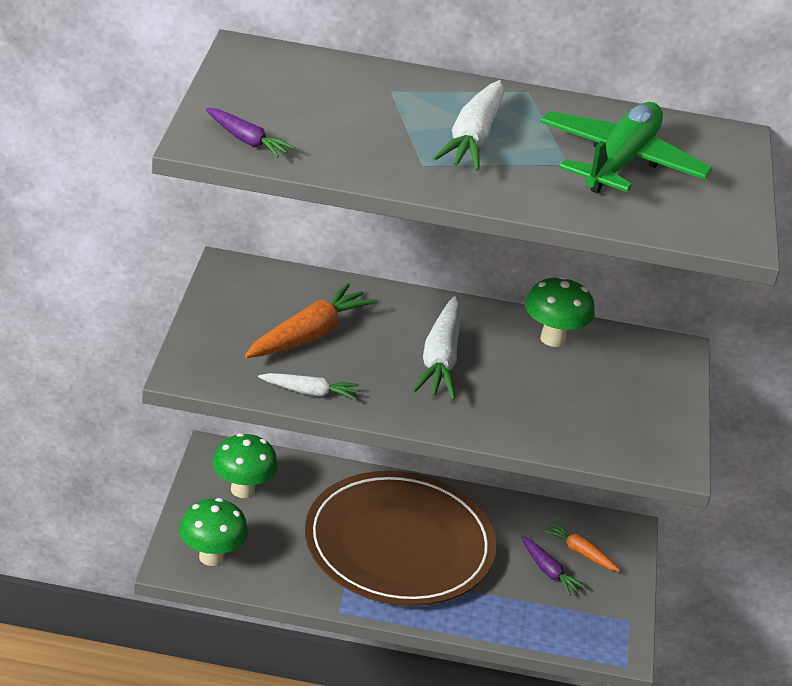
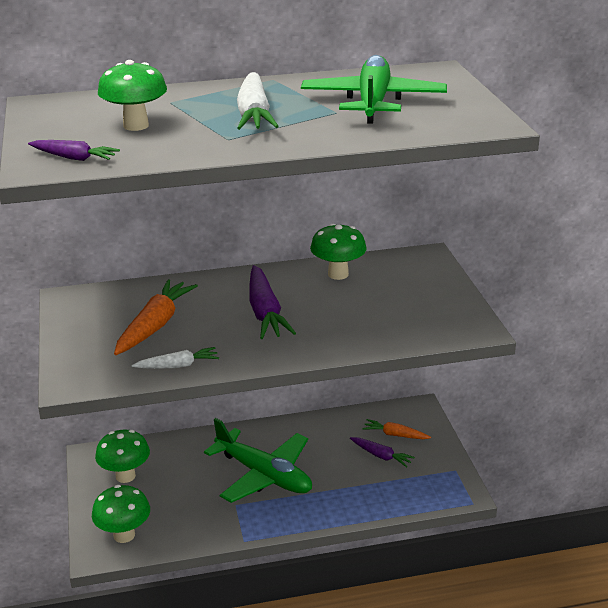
camera: 15 degrees left, 5 degrees down
(335, 115) = (136, 126): none -> green mushroom
(399, 545) = (264, 475): brown plate -> green plane
(440, 359) = (265, 312): white carrot -> purple carrot

